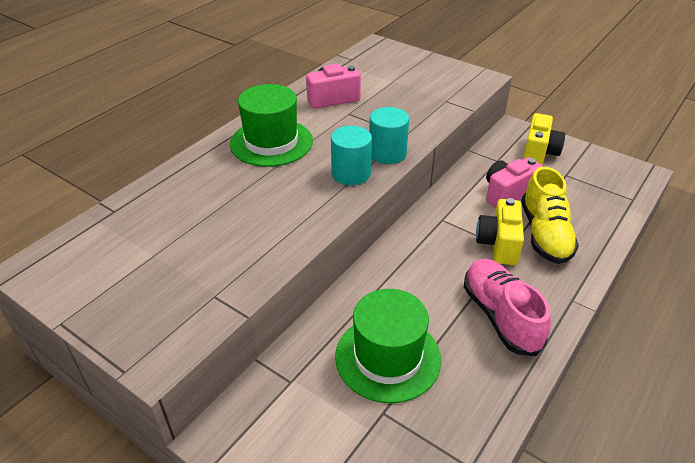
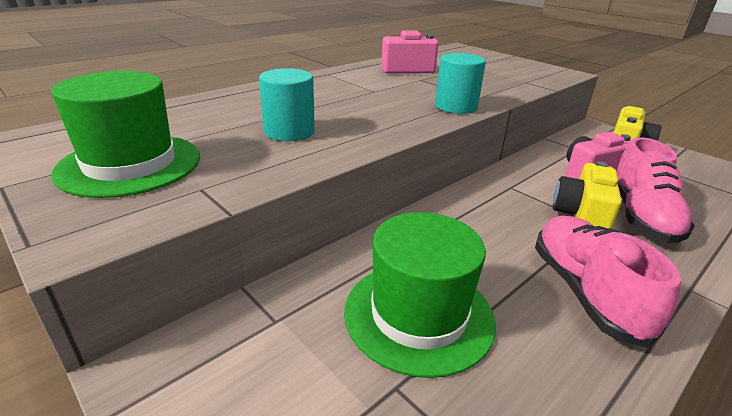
camera: 10 degrees right, 10 degrees down
(271, 142) = (333, 88): green hat -> green hat (130, 164)
(351, 173) = (411, 115): turquoise cylinder -> turquoise cylinder (289, 132)
(544, 234) = (641, 216): yellow shoe -> pink shoe

